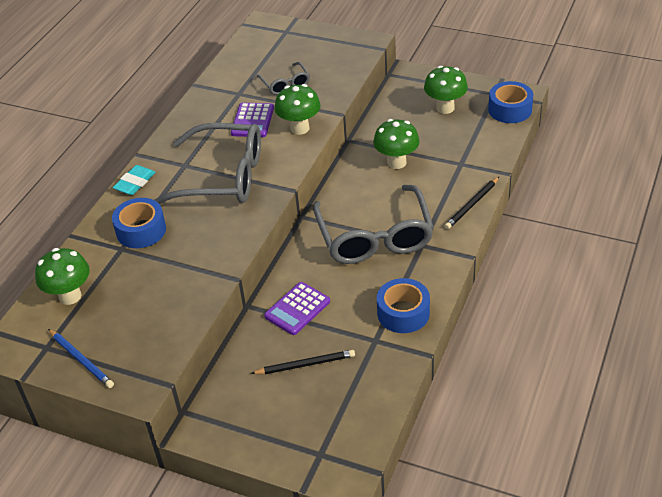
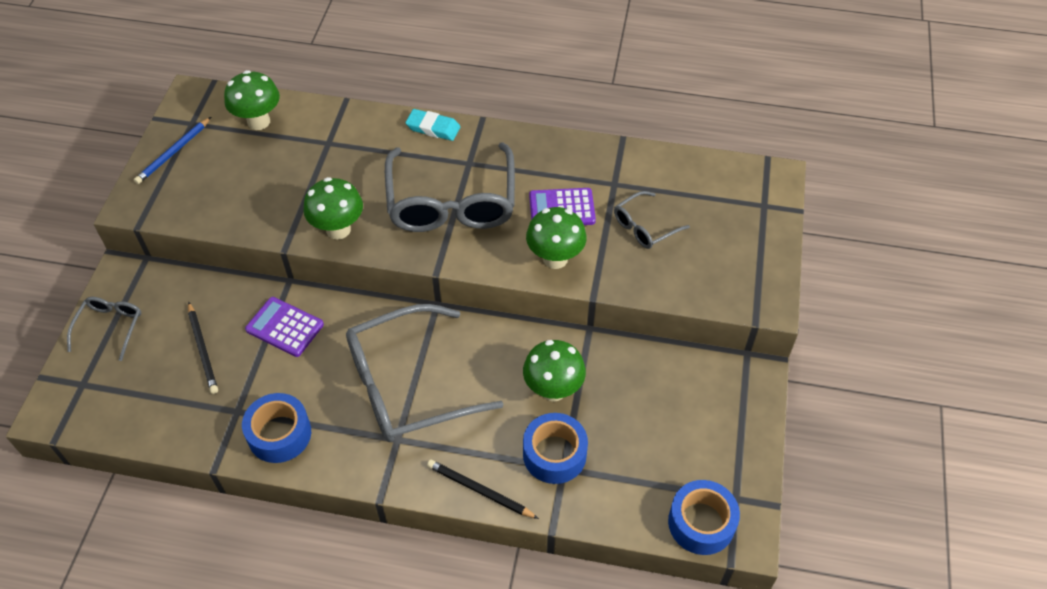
camera: 75 degrees right, 10 degrees up
(141, 230) = (356, 152): blue tape -> blue tape (554, 454)
(260, 436) = (109, 328): none -> grey glasses
(445, 108) = (685, 434): green mushroom -> green mushroom (338, 229)

